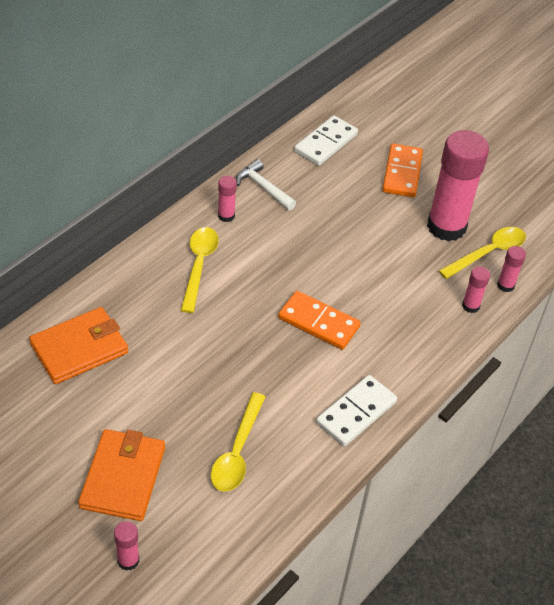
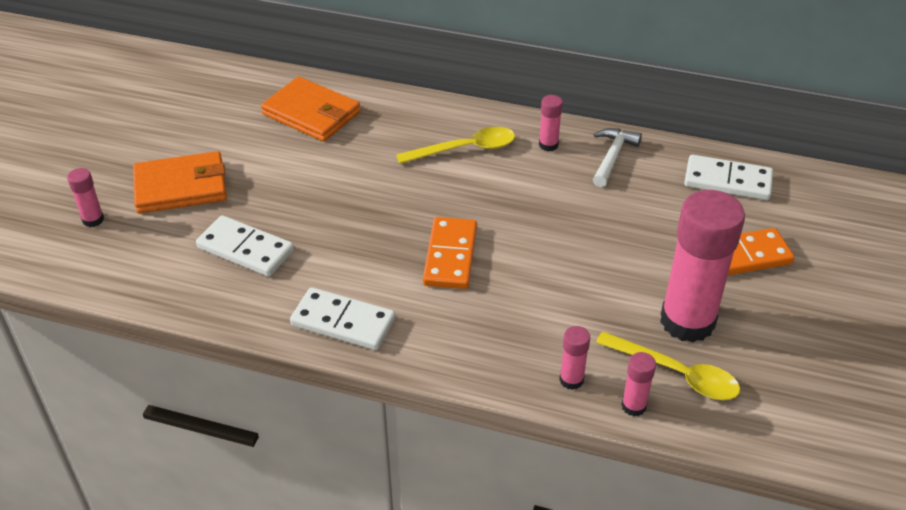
camera: 70 degrees right, 5 degrees down
(237, 451) = (245, 249): yellow spoon -> white domino

